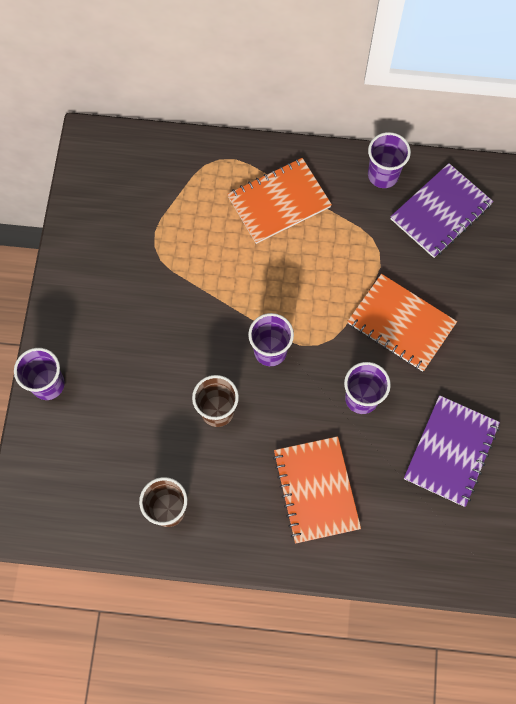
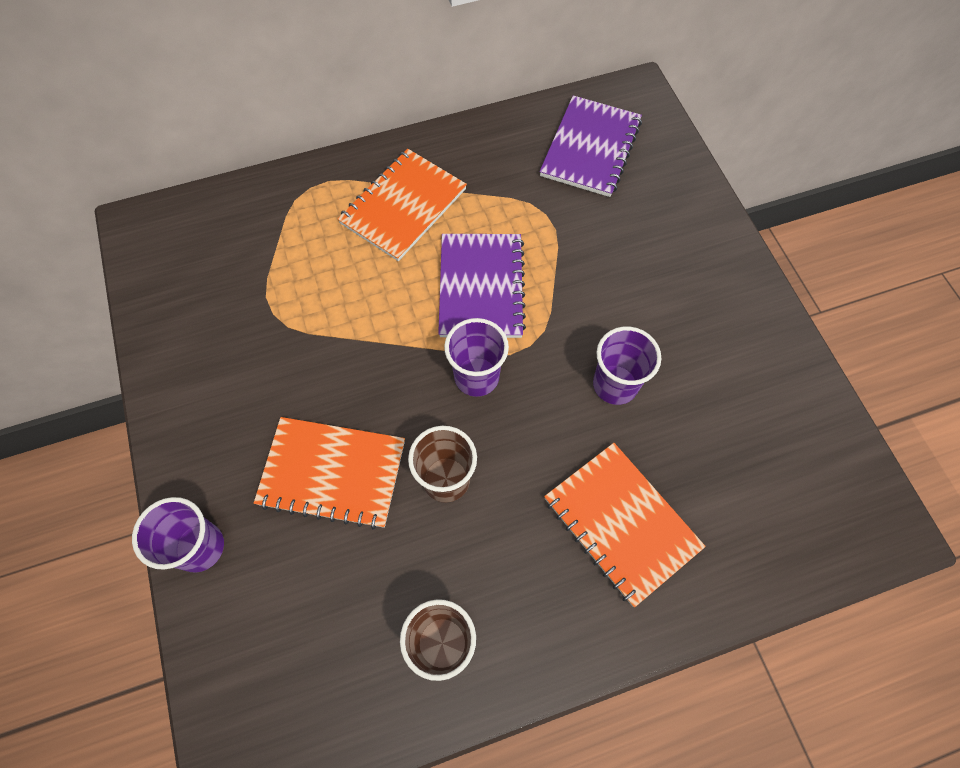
camera: 25 degrees left, 5 degrees down
(383, 175) = (507, 135): purple cup -> none
(401, 324) = (613, 281): orange notebook -> orange notebook (332, 473)
(451, 451) = (752, 400): purple notebook -> purple notebook (481, 287)

